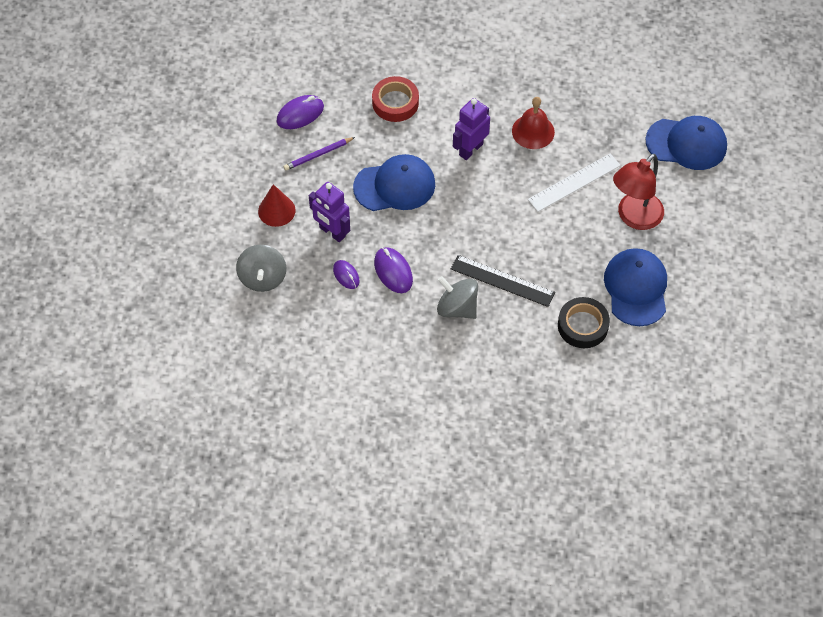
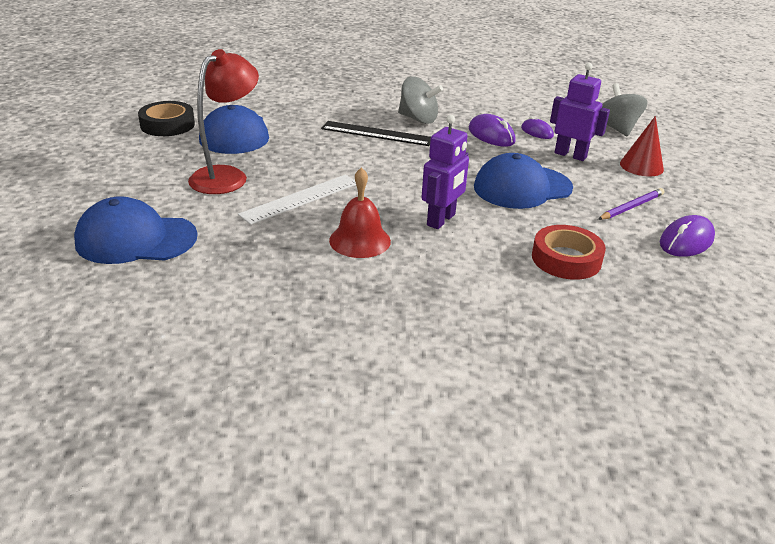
camera: 170 degrees right, 25 degrees down
(582, 326) = (292, 114): black tape -> black tape (167, 125)

